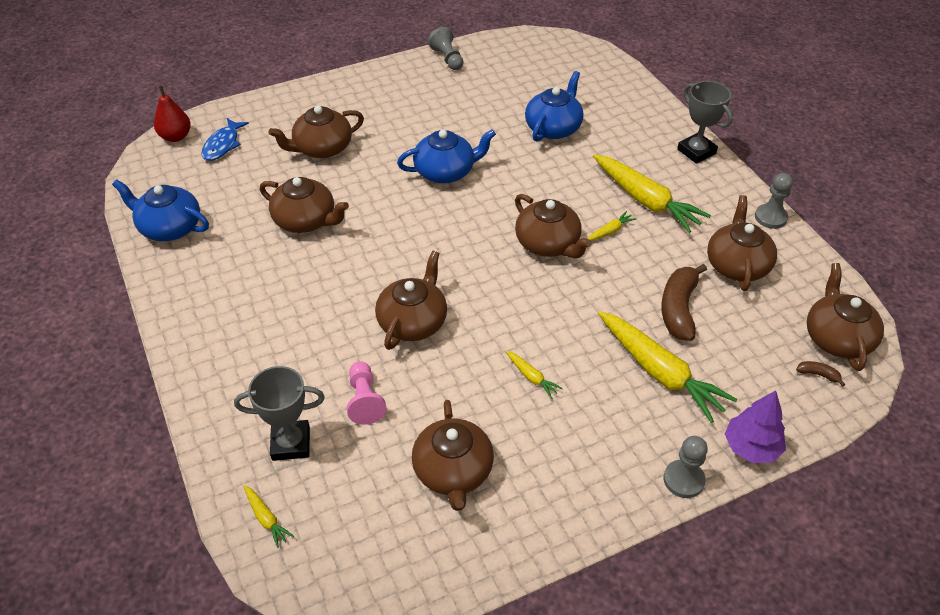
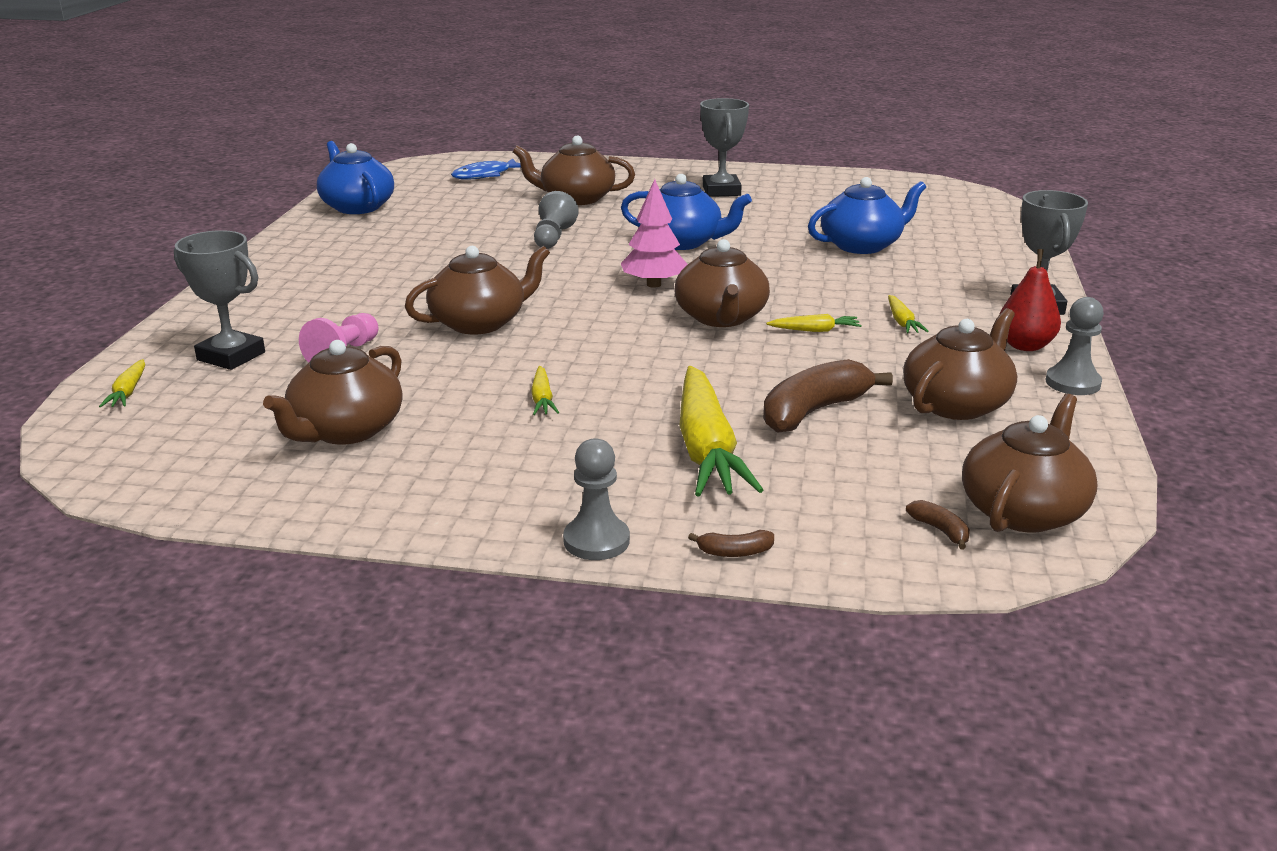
camera: 35 degrees right, 20 degrees down
(176, 137) = (452, 162): red pear -> red pear (1025, 346)
(306, 220) = (484, 234): brown teapot -> none
(410, 99) = (721, 191): none -> grey trophy
(447, 58) = (807, 176): grey pawn -> grey pawn (553, 237)
(475, 228) = (653, 284): none -> pink tree
(645, 200) = (902, 322): yellow carrot -> yellow carrot, size x0.43
(751, 447) = (734, 552): purple tree -> brown banana

